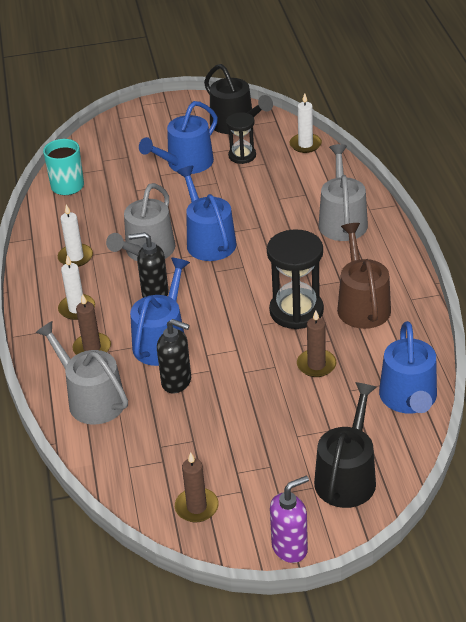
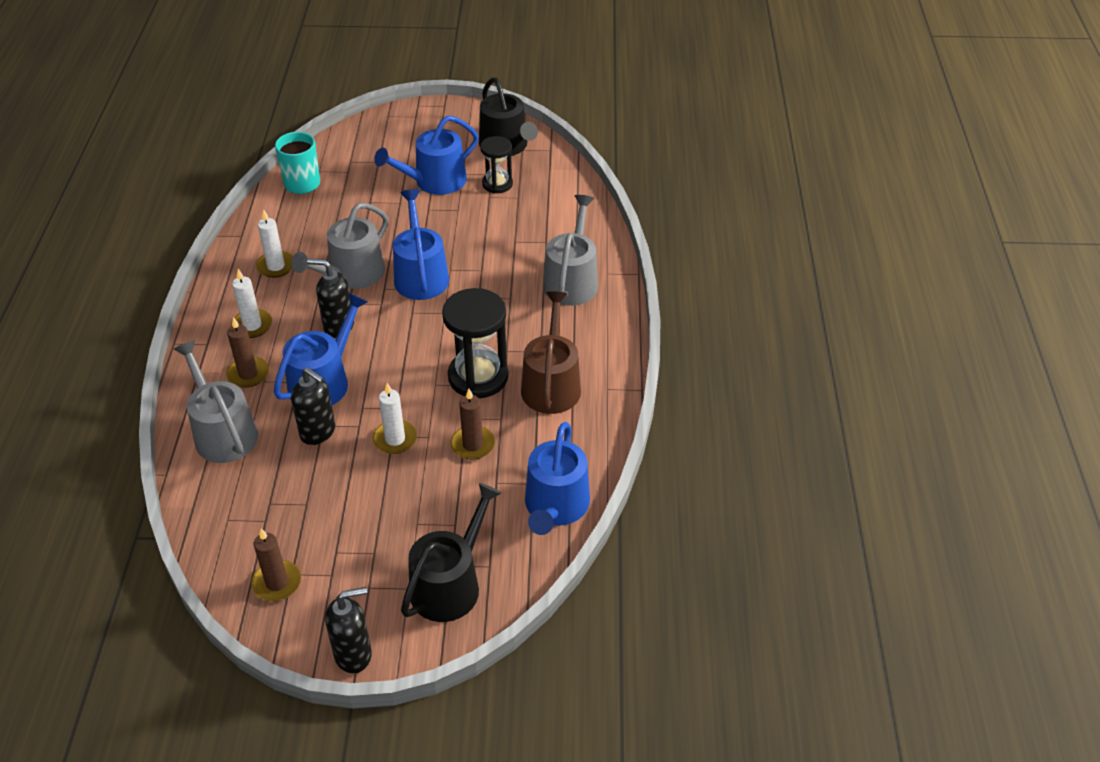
camera: 10 degrees right, 5 degrees up
(290, 548) = (353, 654): purple soap dispenser -> black soap dispenser
(305, 145) = (570, 184): white candle -> white candle (395, 439)

